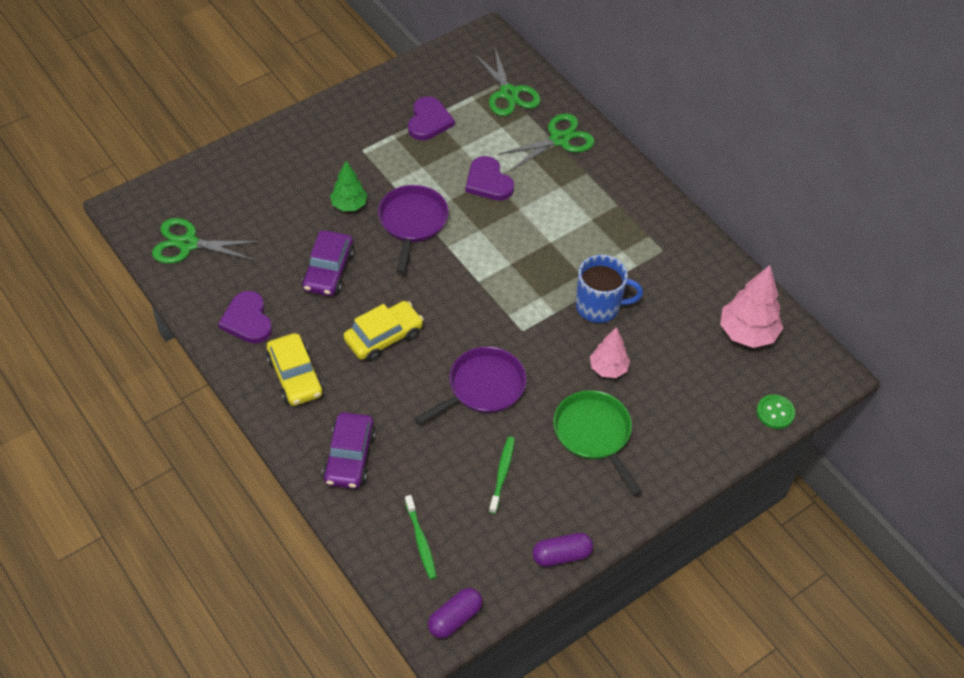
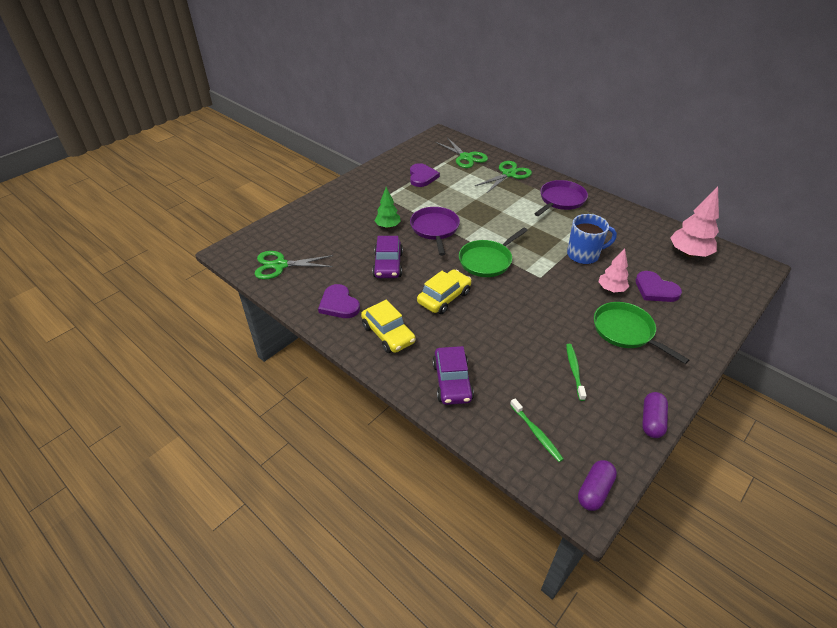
camera: 10 degrees left, 10 degrees down
(463, 290) = (487, 260): none -> green pan
(482, 387) = (530, 316): purple pan -> purple pan (560, 200)
(488, 182) = (475, 201): purple heart -> purple heart (655, 289)
(561, 555) = (651, 421): purple capsule -> purple capsule turned 45 degrees counterclockwise
(775, 412) = (739, 295): green button -> none

